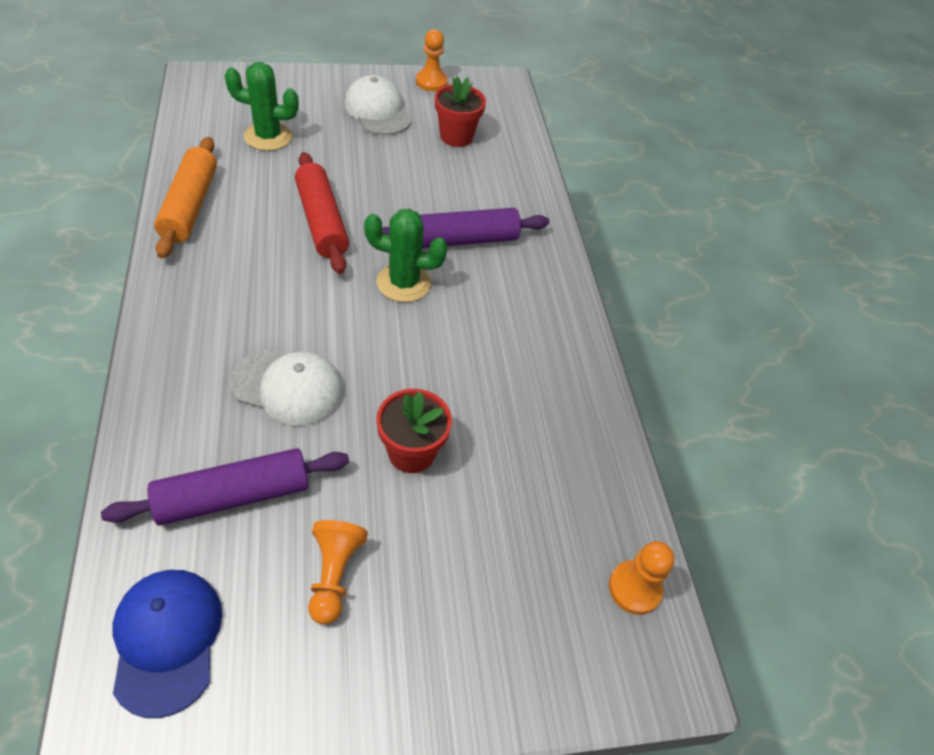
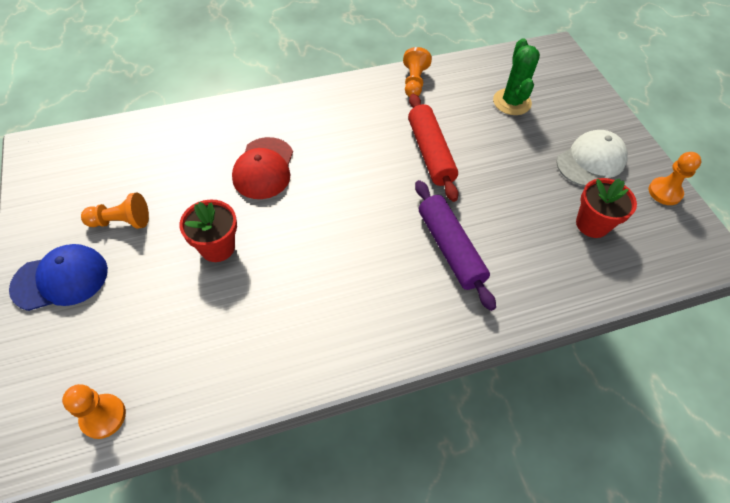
camera: 85 degrees right, 5 degrees up
(167, 640) = (85, 157): blue cap -> blue cap (61, 279)
(190, 206) = (414, 82): orange rolling pin -> orange pawn
(233, 495) = (176, 161): purple rolling pin -> none
(288, 387) = (263, 168): white cap -> red cap
(322, 221) = (430, 153): red rolling pin -> red rolling pin turned 75 degrees counterclockwise
(404, 283) = (382, 215): green cactus -> none

